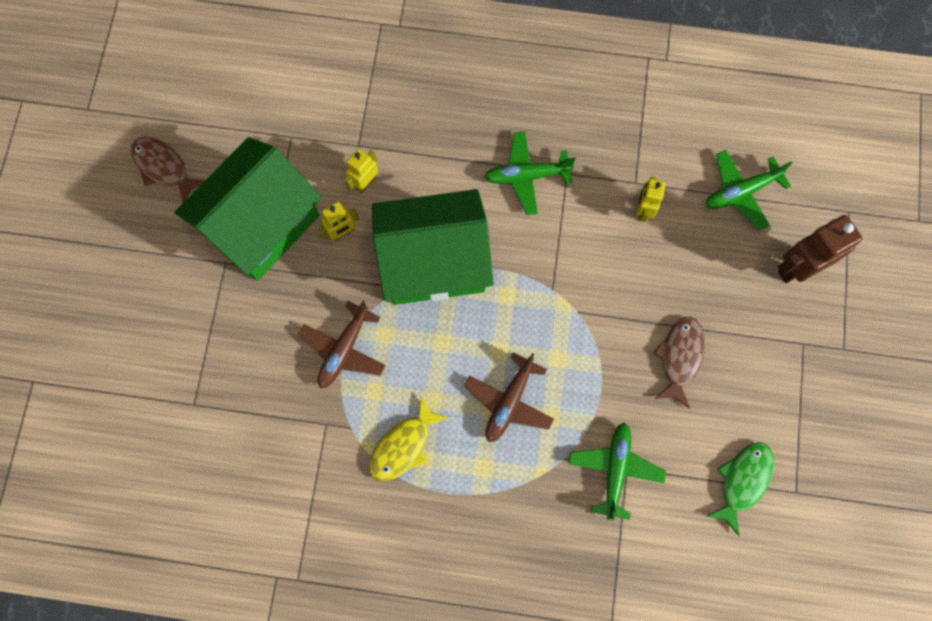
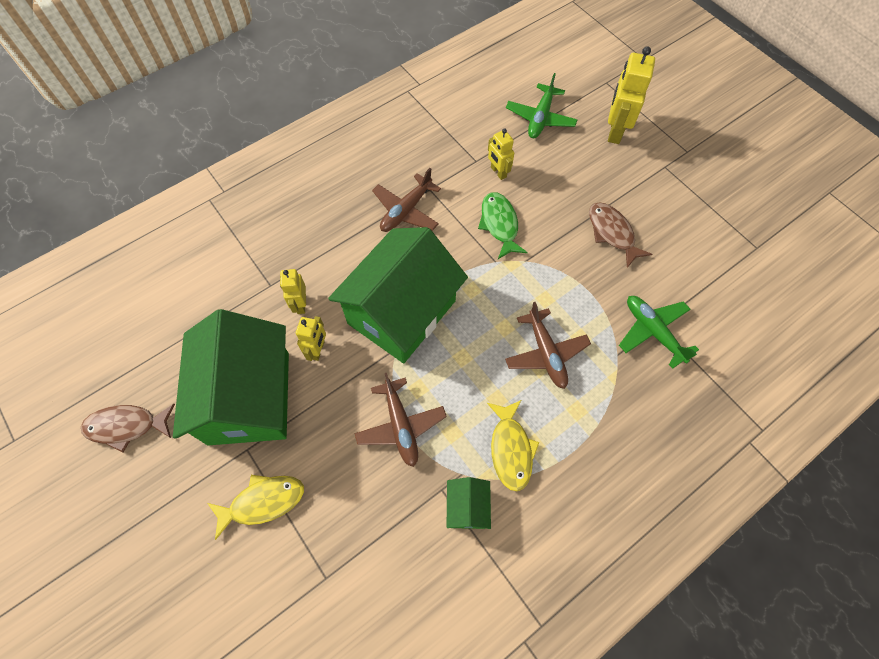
camera: 45 degrees left, 10 degrees down
(201, 312) = (263, 502): none -> yellow fish
(330, 454) = (467, 507): none -> green house
(526, 176) = (406, 210): green plane -> brown plane
(742, 481) = (725, 269): green fish -> green fish (499, 224)
(797, 267) = (615, 131): brown robot -> yellow robot

